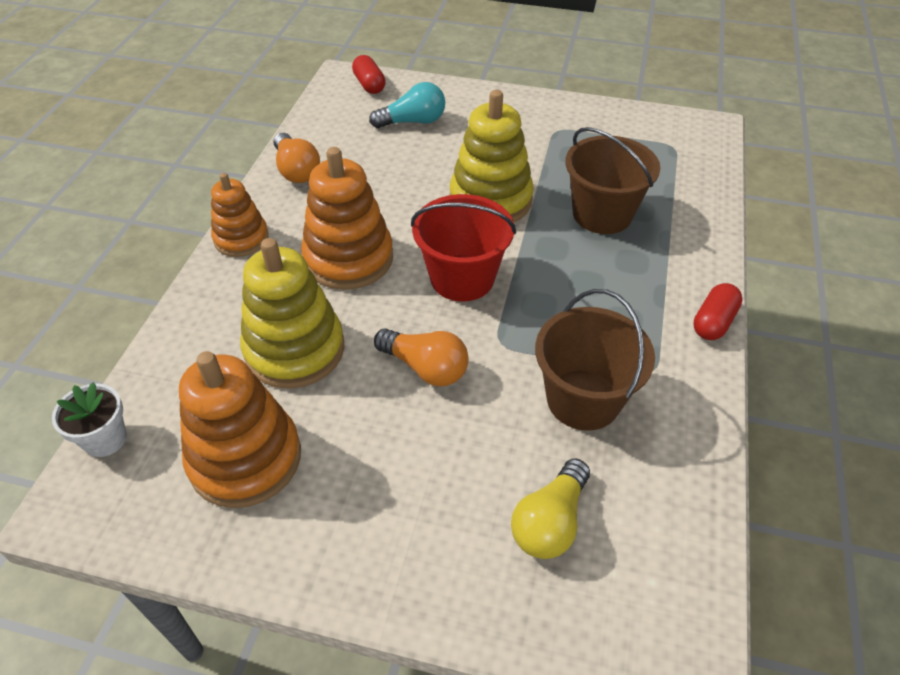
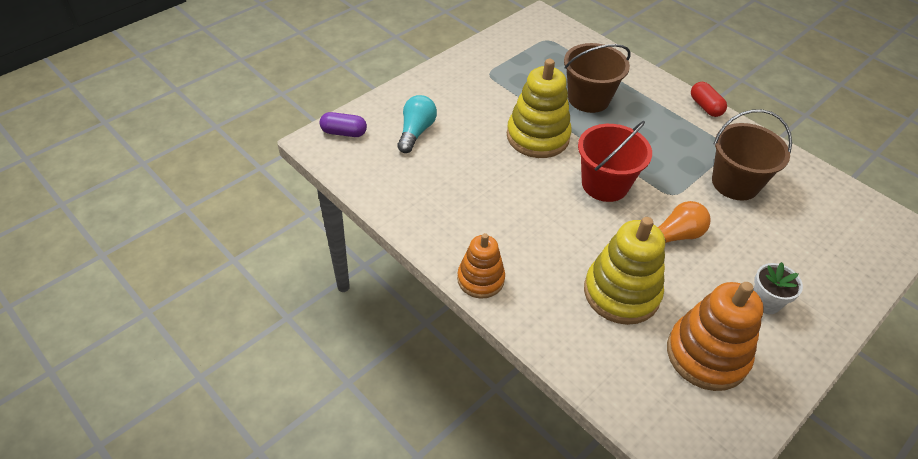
camera: 60 degrees left, 0 degrees up
(105, 439) = (650, 431): white flower pot -> white flower pot (765, 302)
(296, 170) = (420, 217): orange light bulb -> none
(348, 258) = (547, 229): orange stacking toy -> none
(369, 85) = (344, 132): red capsule -> purple capsule
(550, 522) = (812, 237): yellow light bulb -> none

